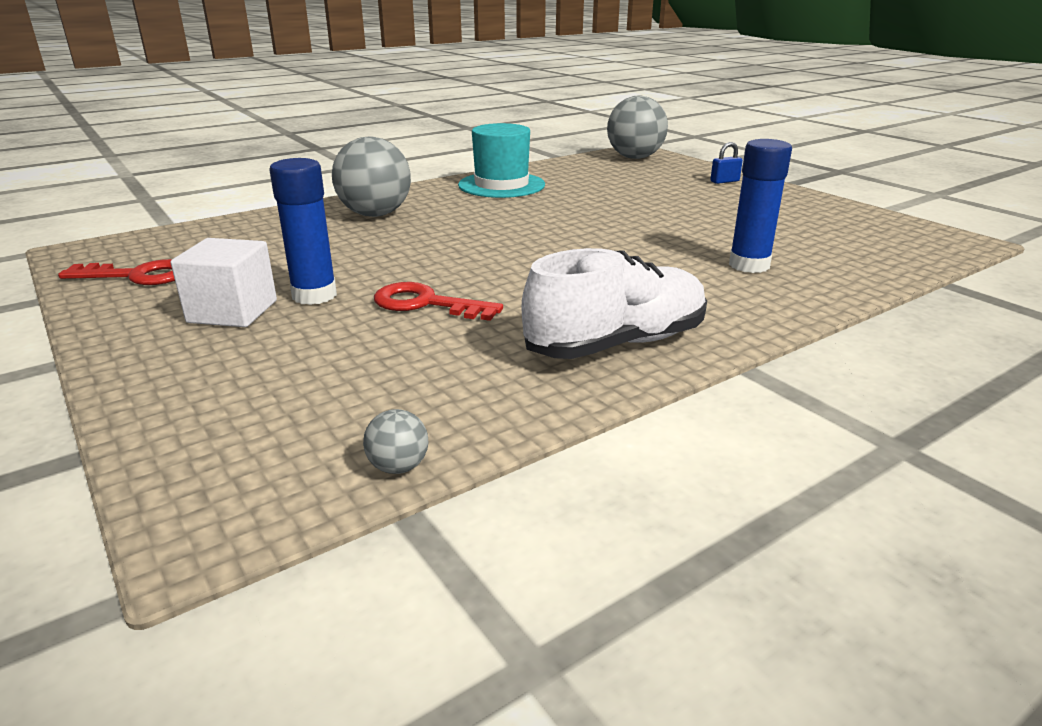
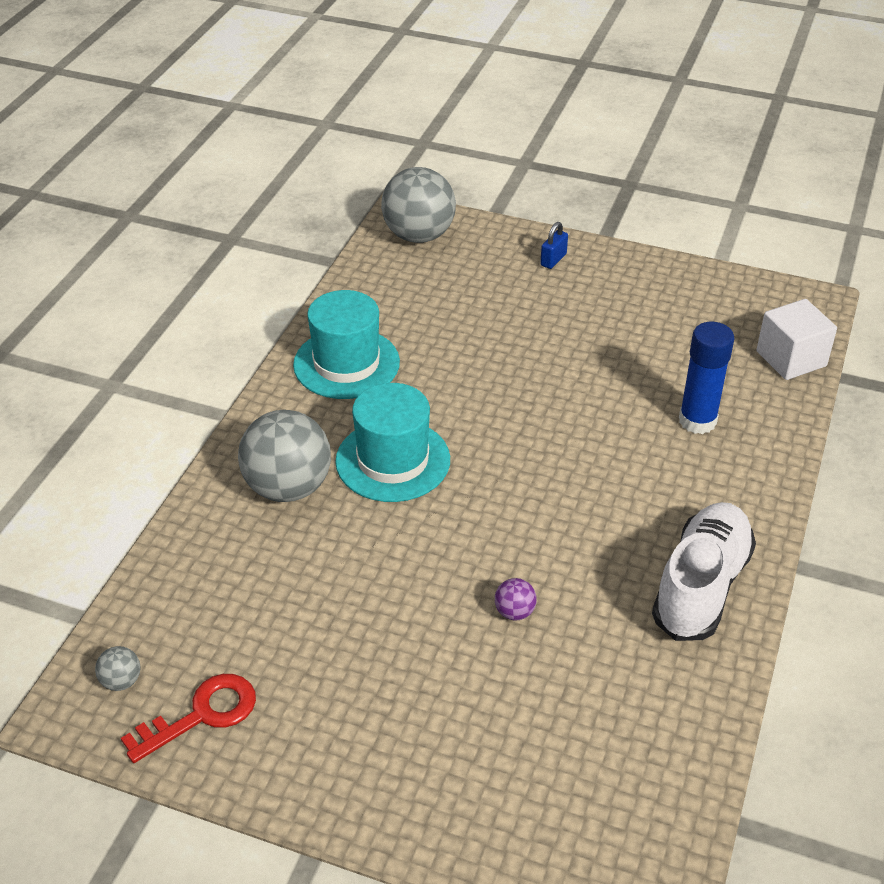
camera: 35 degrees left, 15 degrees up
(232, 311) = (371, 712): white cube -> white cube (791, 359)
(314, 295) = (409, 651): blue glue stick -> none
(398, 467) = (699, 793): grey ball -> grey ball (121, 681)
(426, 304) = (514, 612): red key -> purple ball
(463, 222) = (393, 460): none -> turquoise hat

